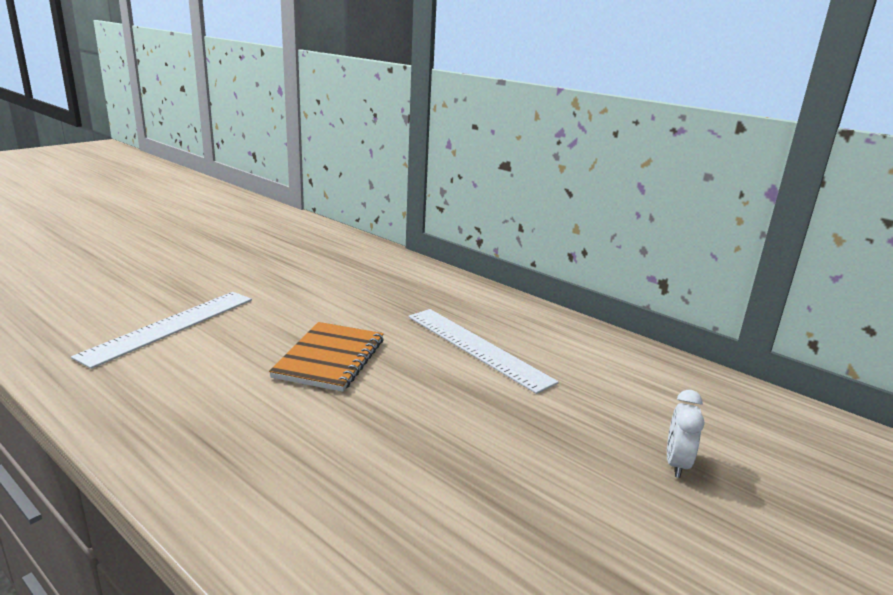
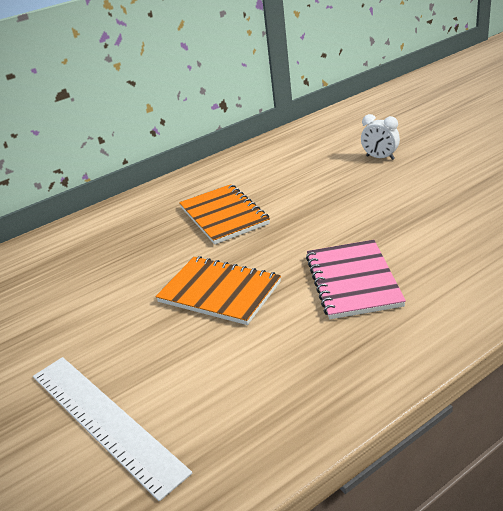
camera: 70 degrees left, 10 degrees up
(339, 443) = (353, 281): none -> pink notebook
(477, 348) = (224, 216): white ruler -> orange notebook

